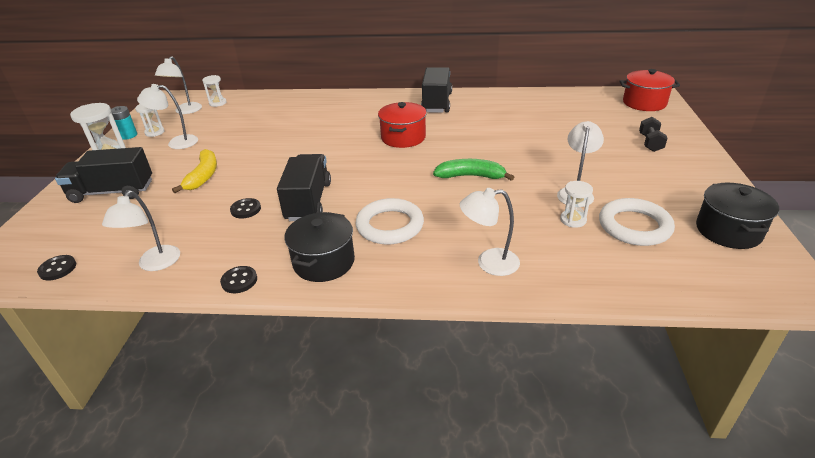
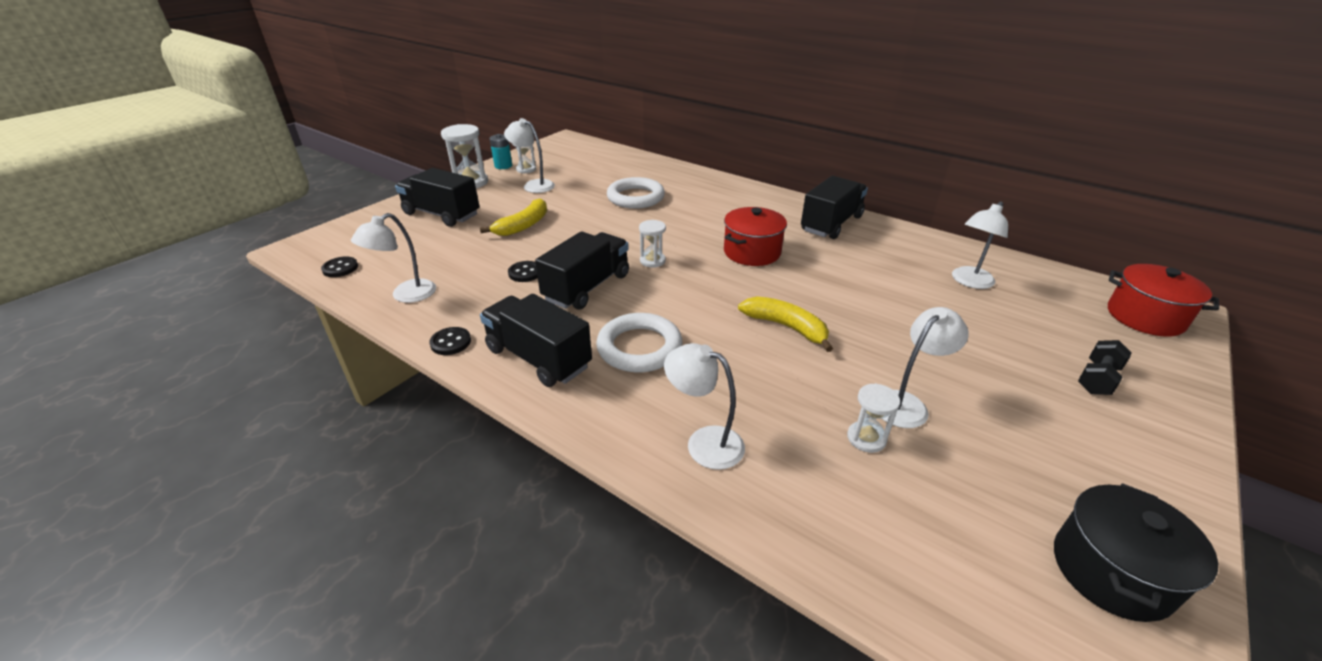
camera: 30 degrees right, 0 degrees up
(185, 111) = (570, 157): white lamp -> white lamp (969, 282)
(218, 103) = (605, 157): white hourglass -> white hourglass (652, 261)
(324, 262) = (538, 358): black pot -> black truck
(471, 176) = (786, 327): green banana -> yellow banana
(634, 226) = (950, 488): white ring -> white ring (635, 197)

